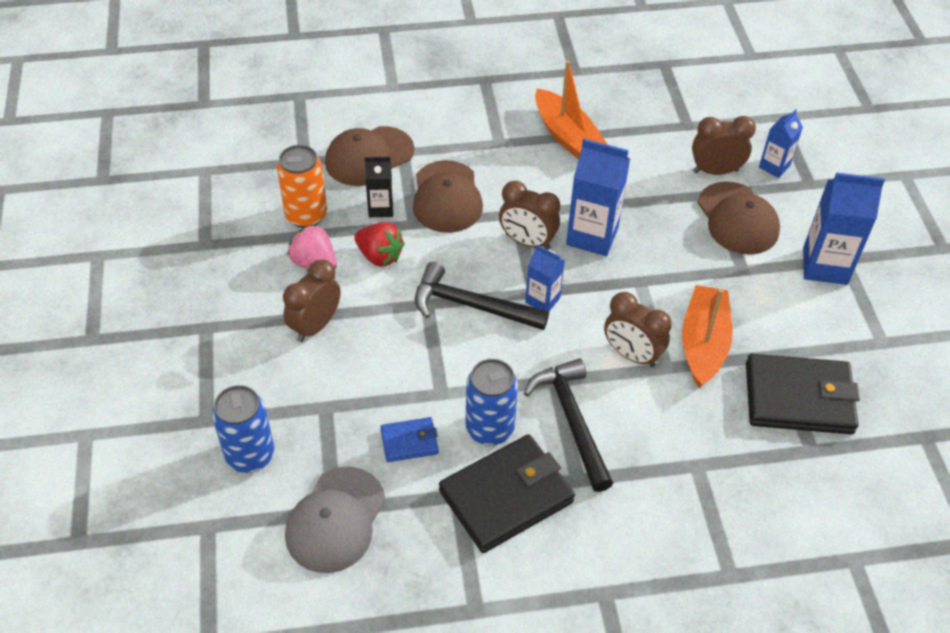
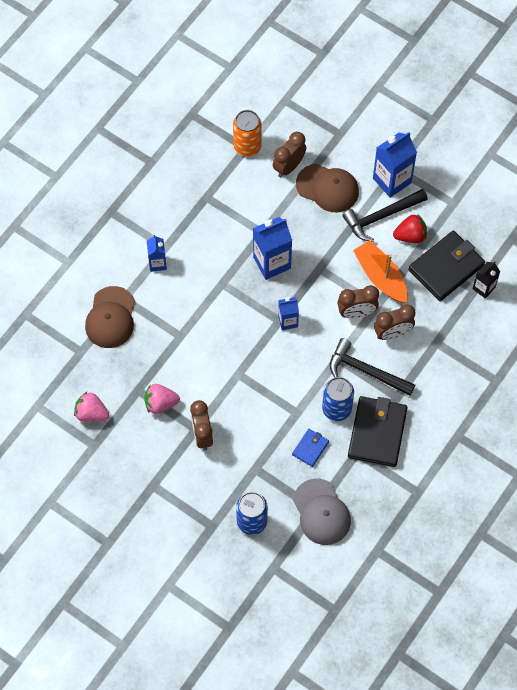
camera: 45 degrees left, 15 degrees up
(240, 216) = (91, 413): none -> pink strawberry
(306, 215) = (123, 382): orange can -> orange can (247, 147)
(379, 256) = (186, 370): red strawberry -> red strawberry (410, 236)
(380, 208) = (154, 342): black carton -> black carton (483, 288)
(447, 197) = (178, 305): brown cap -> none
(471, 305) = (259, 355): black hammer -> black hammer (381, 216)
(527, 241) = (245, 295): brown clock -> brown clock (392, 333)
(567, 136) = (195, 211): orange boat -> none
(774, 166) = (313, 137): blue carton -> blue carton (157, 263)

